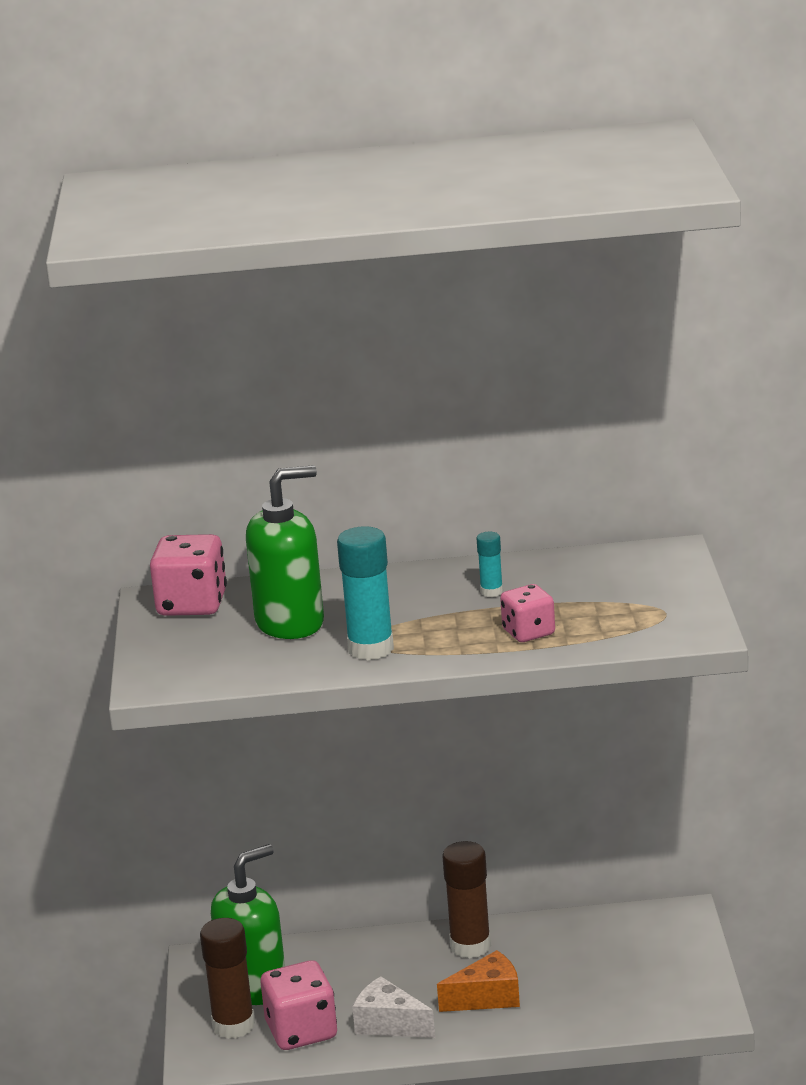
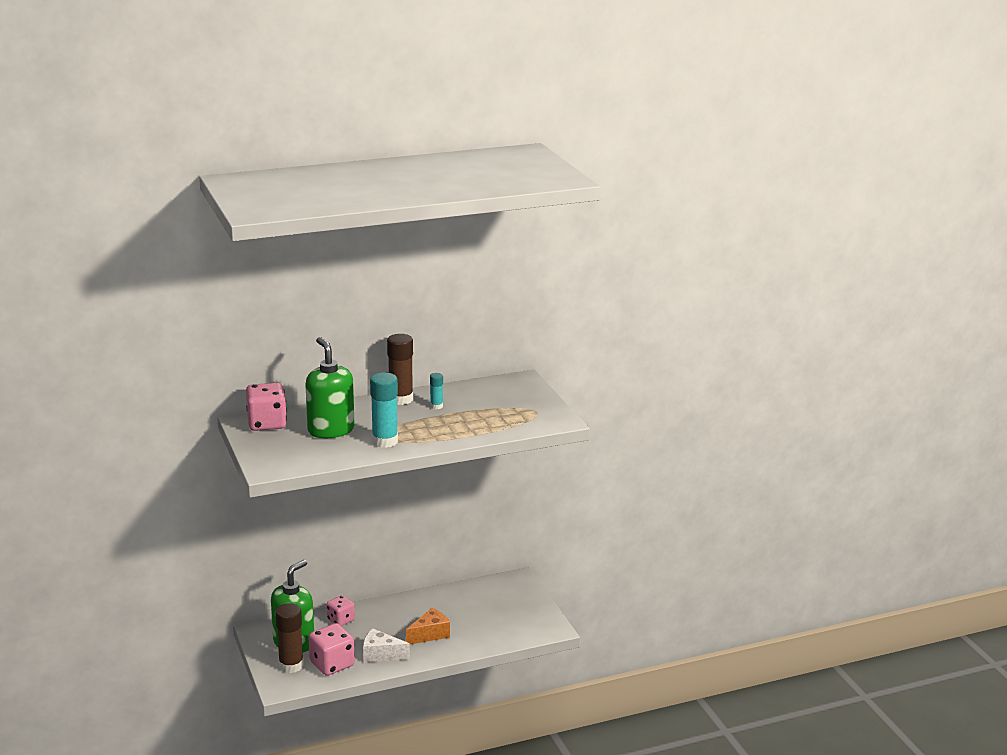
camera: 20 degrees left, 0 degrees up
(290, 623) = (331, 430): green soap dispenser -> green soap dispenser turned 75 degrees counterclockwise
(470, 946) = (409, 608): brown glue stick -> brown glue stick (400, 399)
(528, 632) = (468, 427): pink dice -> pink dice (341, 620)

